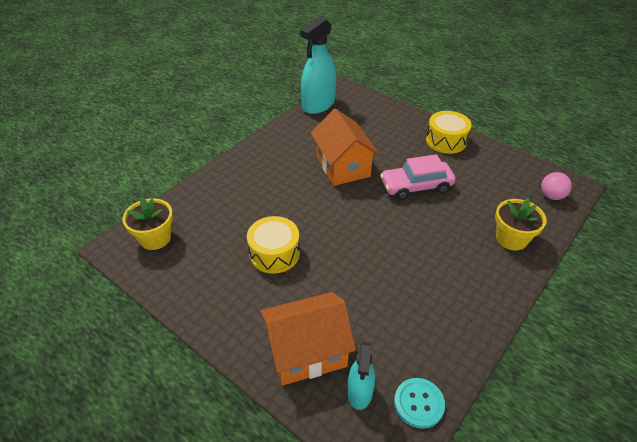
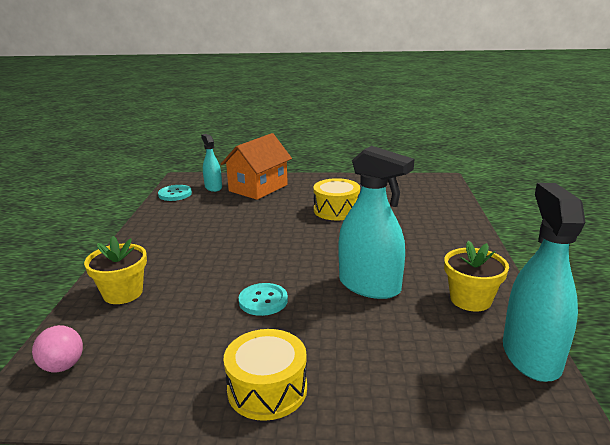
camera: 145 degrees right, 20 degrees down
(155, 238) = (428, 189): yellow flower pot -> yellow flower pot (470, 299)
(342, 166) = (369, 286): orange house -> turquoise spray bottle
(416, 186) = (263, 301): pink car -> turquoise button

